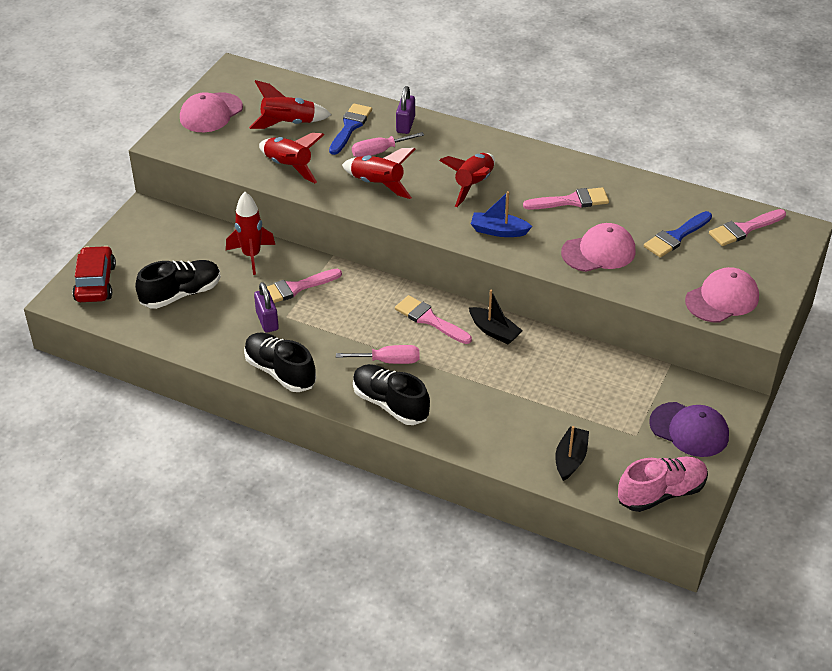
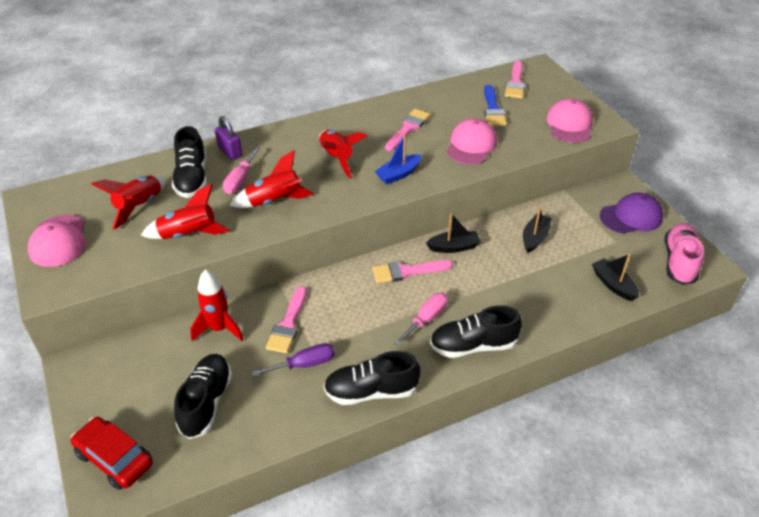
camera: 50 degrees left, 0 degrees up
(267, 321) = (304, 364): purple padlock -> purple screwdriver
(350, 127) = (192, 178): blue brush -> black shoe
(571, 377) = (535, 238): none -> black boat

